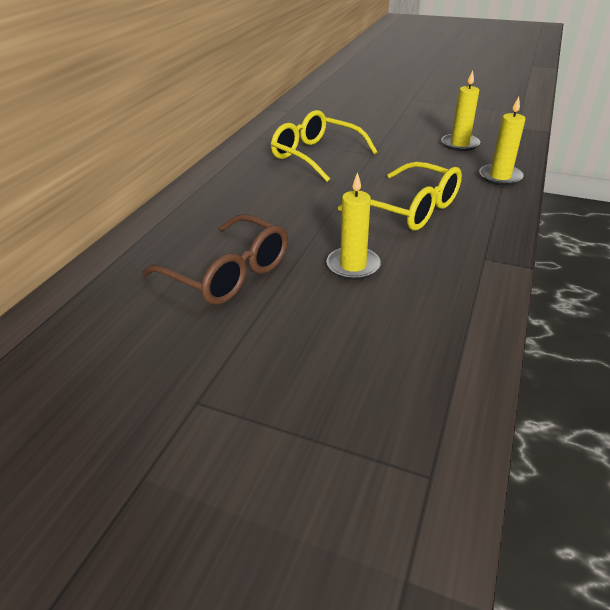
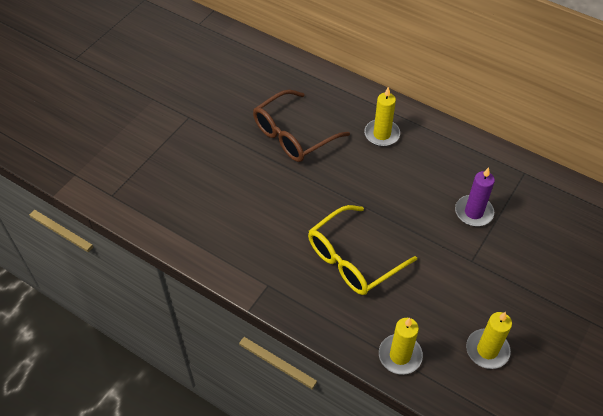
camera: 100 degrees right, 15 degrees up
(315, 155) = (473, 212): yellow glasses -> purple candle
(353, 266) = (282, 202): yellow candle -> yellow candle (382, 134)

